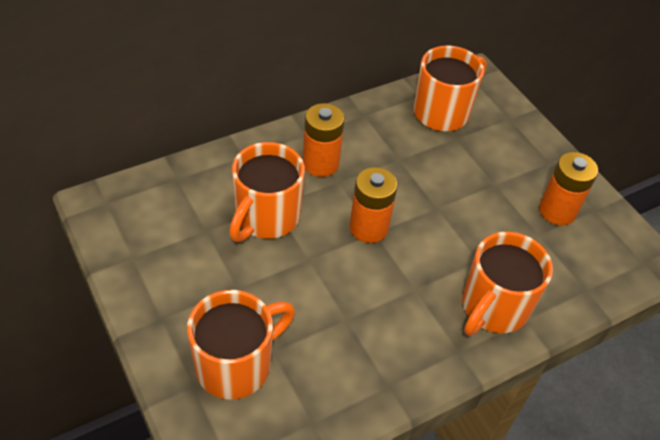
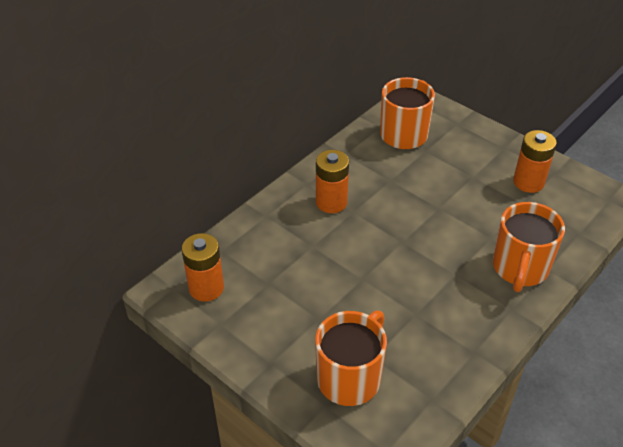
camera: 15 degrees left, 5 degrees down
(266, 218) = (311, 258): orange mug -> none
(368, 228) = (395, 240): orange battery -> orange battery (206, 288)

